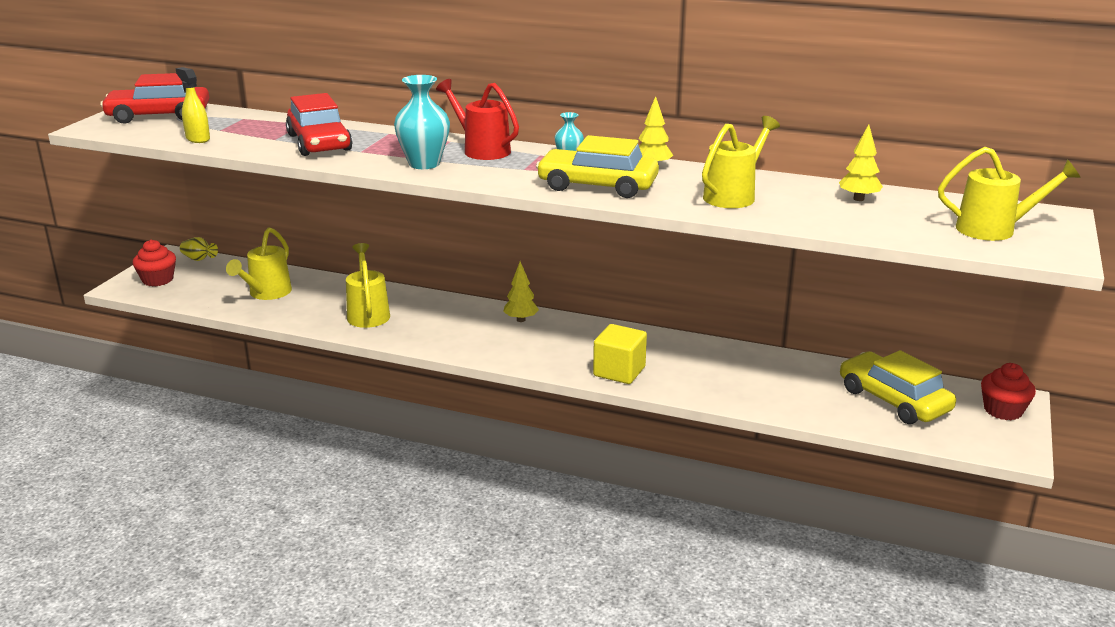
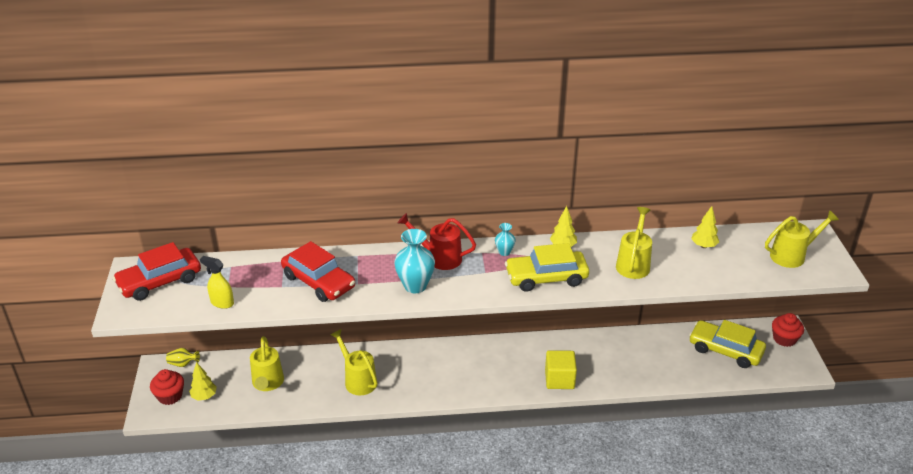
camera: 25 degrees left, 10 degrees up
(521, 320) = (465, 352): yellow tree -> yellow tree (204, 396)

